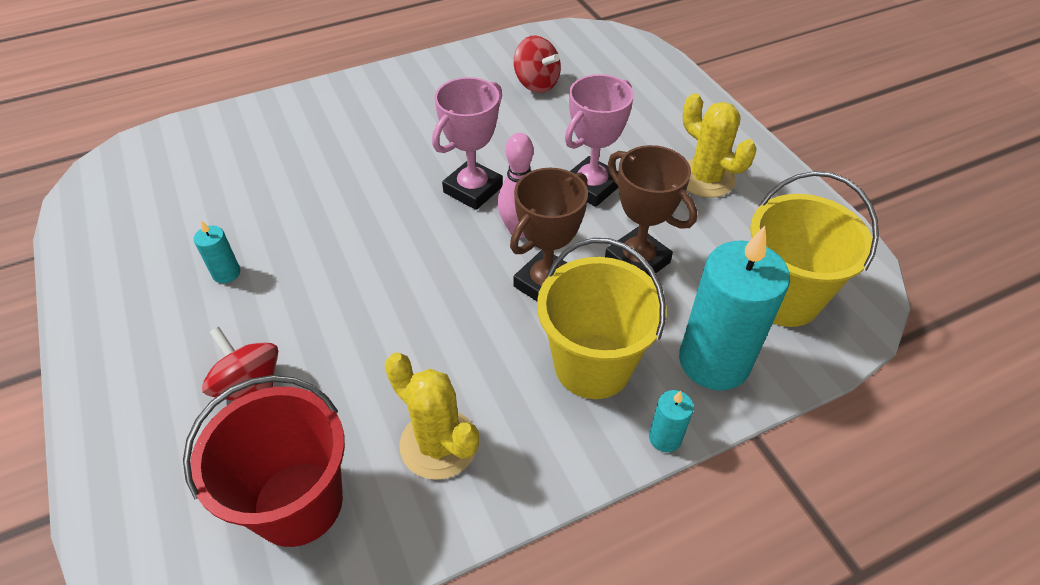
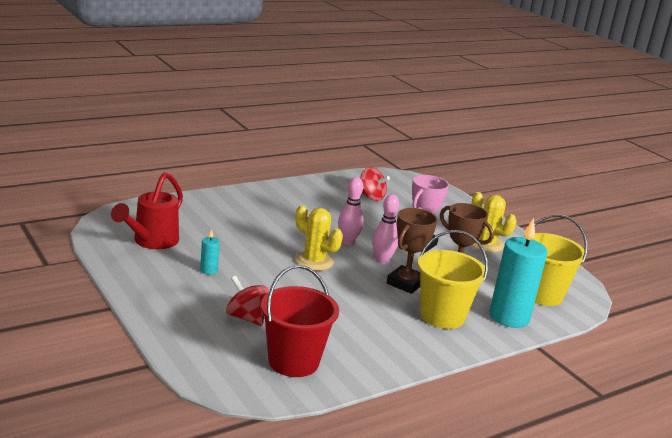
camera: 10 degrees left, 25 degrees down
(158, 212) = (151, 242): none -> red watering can
(439, 444) = (365, 342): yellow cactus -> yellow cactus (314, 261)
(473, 189) = (348, 242): pink trophy -> pink bowling pin
(665, 438) = (489, 344): turquoise candle -> none

